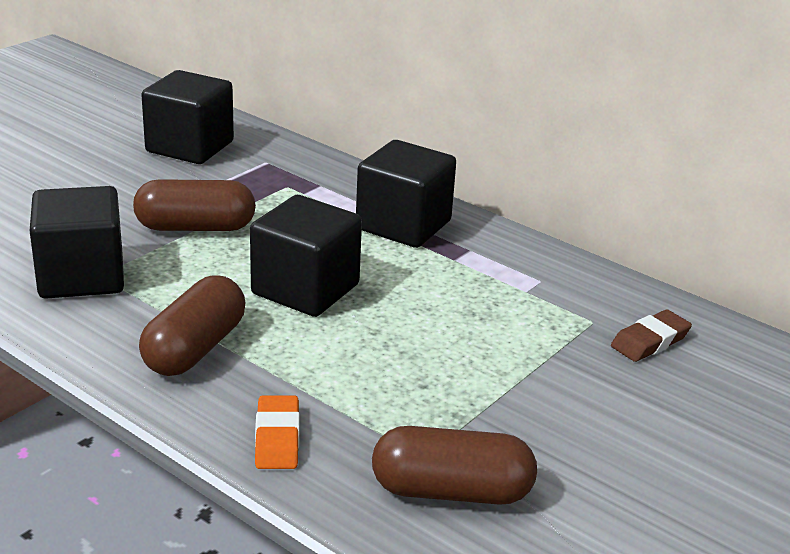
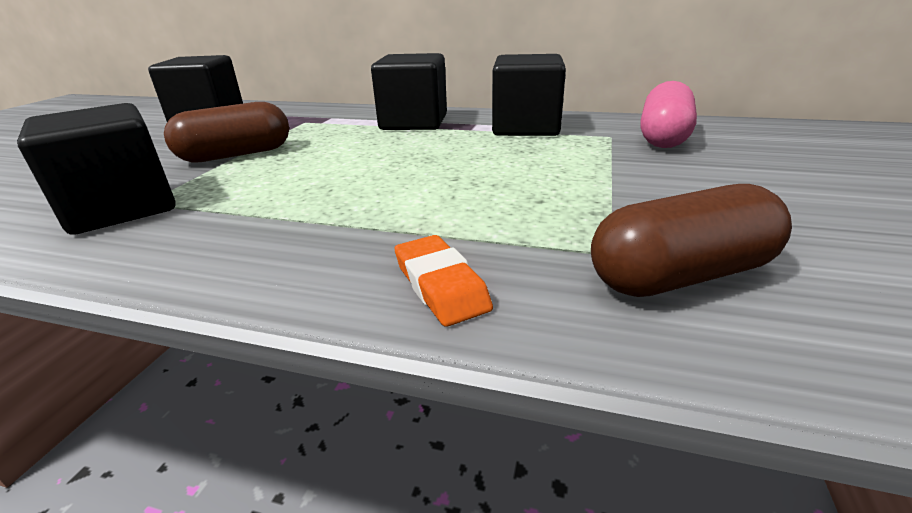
camera: 20 degrees left, 0 degrees up
(195, 349) = (283, 232): brown capsule -> none
(305, 289) = (367, 168): black cube -> black cube (525, 127)
(650, 341) = (663, 137): brown eraser -> pink capsule

